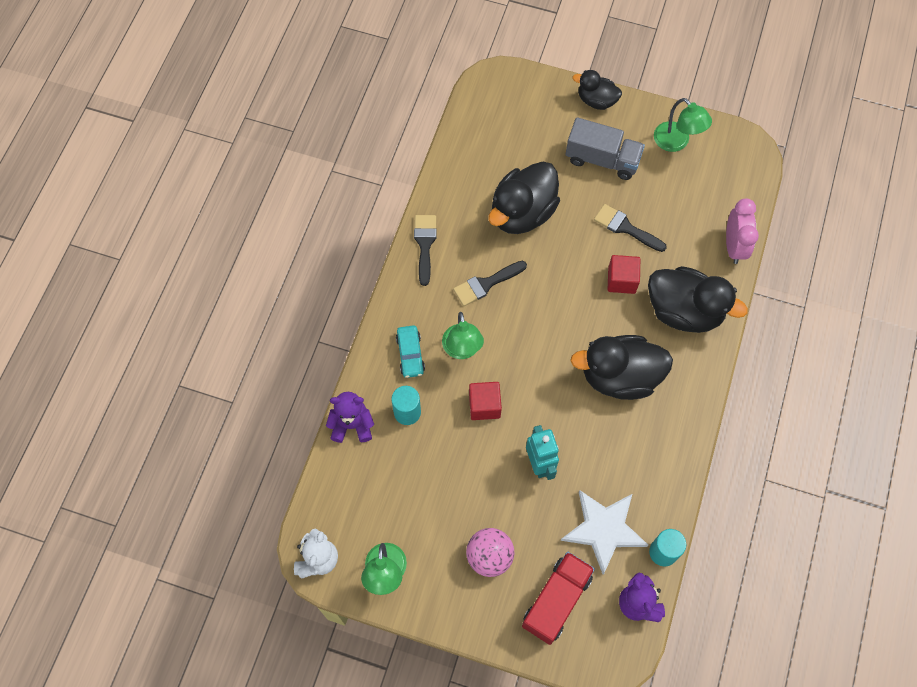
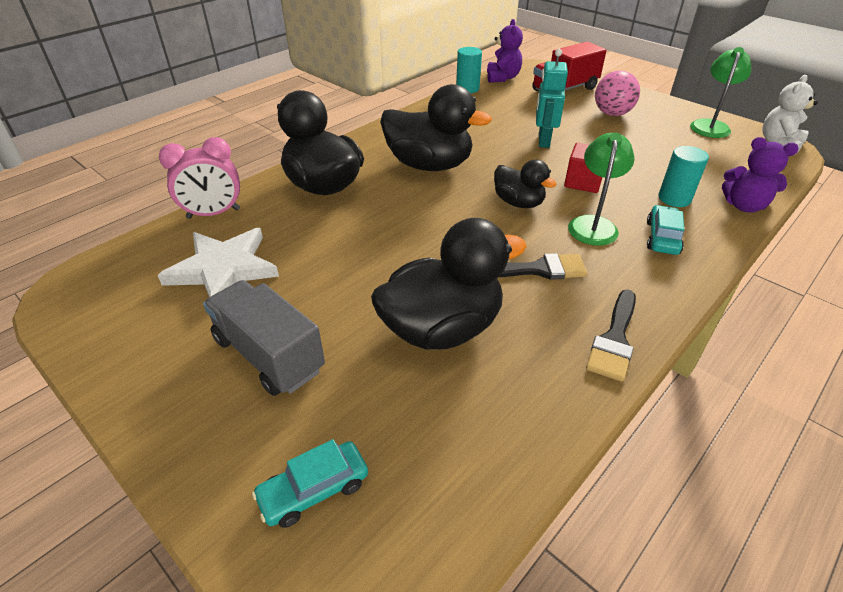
camera: 155 degrees left, 25 degrees down
(532, 110) = (314, 490): none -> turquoise car
(596, 100) = (186, 456): black duck -> black duck (518, 203)
(603, 529) = (507, 104): white star -> white star (223, 269)
(621, 280) = (365, 224): red cube -> none
(625, 228) = (315, 267): black brush -> none
(676, 142) = (142, 336): green lamp -> none
(734, 246) = (213, 213): pink clock -> pink clock turned 135 degrees counterclockwise

